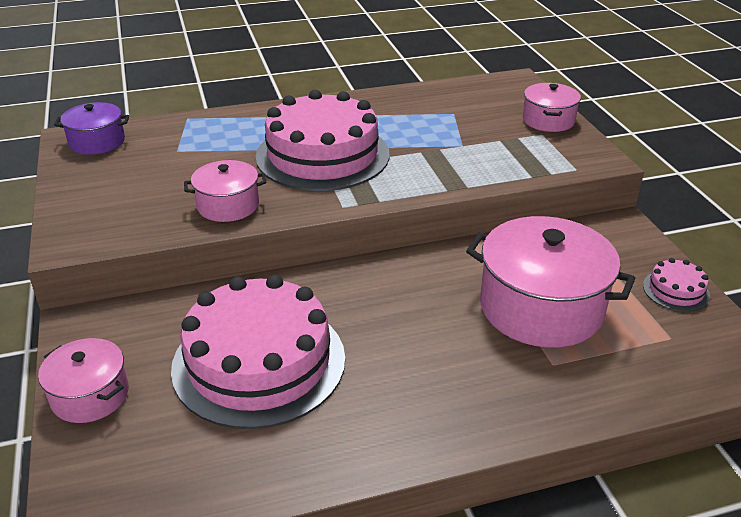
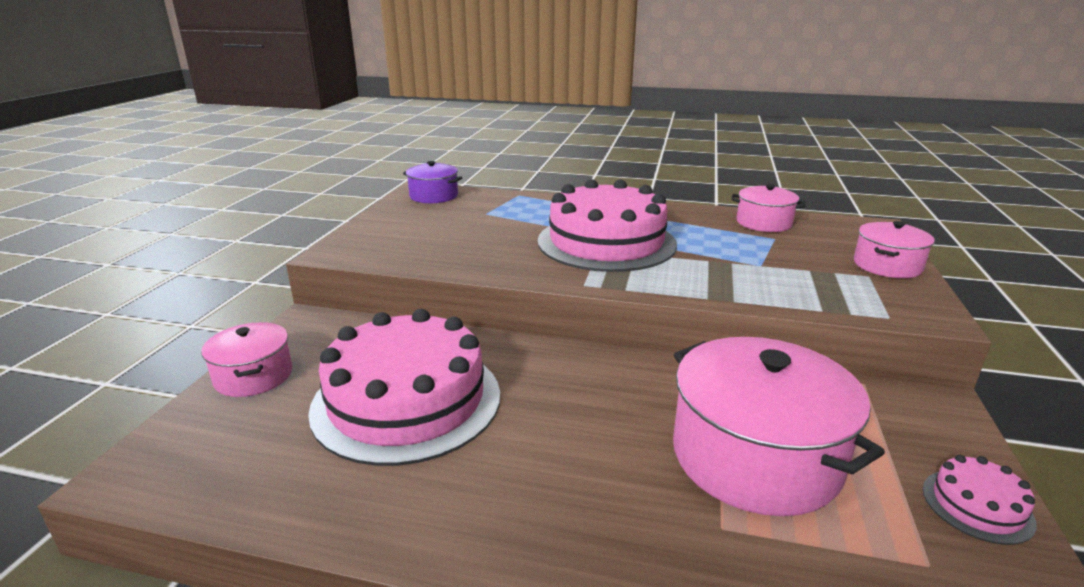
camera: 30 degrees right, 10 degrees down
(228, 205) = (483, 258): pink pot -> pink pot (764, 223)

